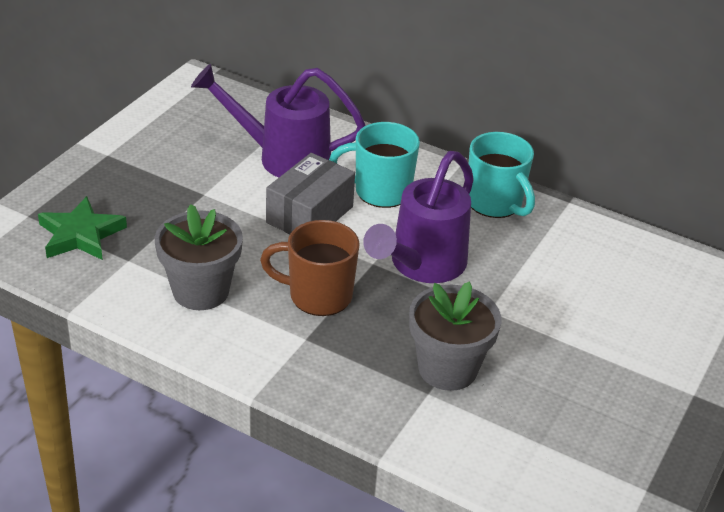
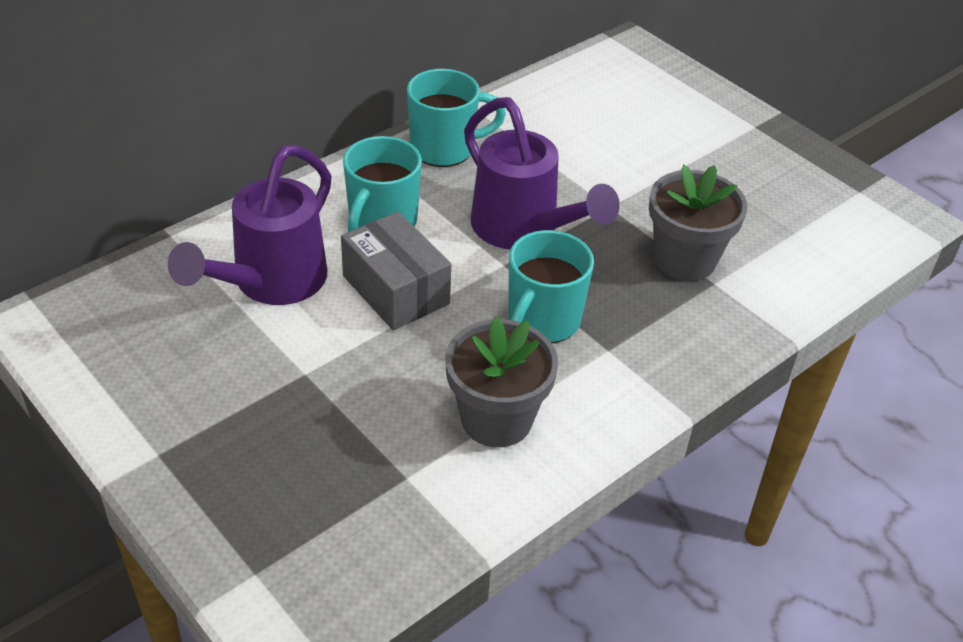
camera: 70 degrees left, 5 degrees up
(80, 235) = (330, 518): green star -> none
(318, 296) = (542, 321): brown mug -> turquoise mug

